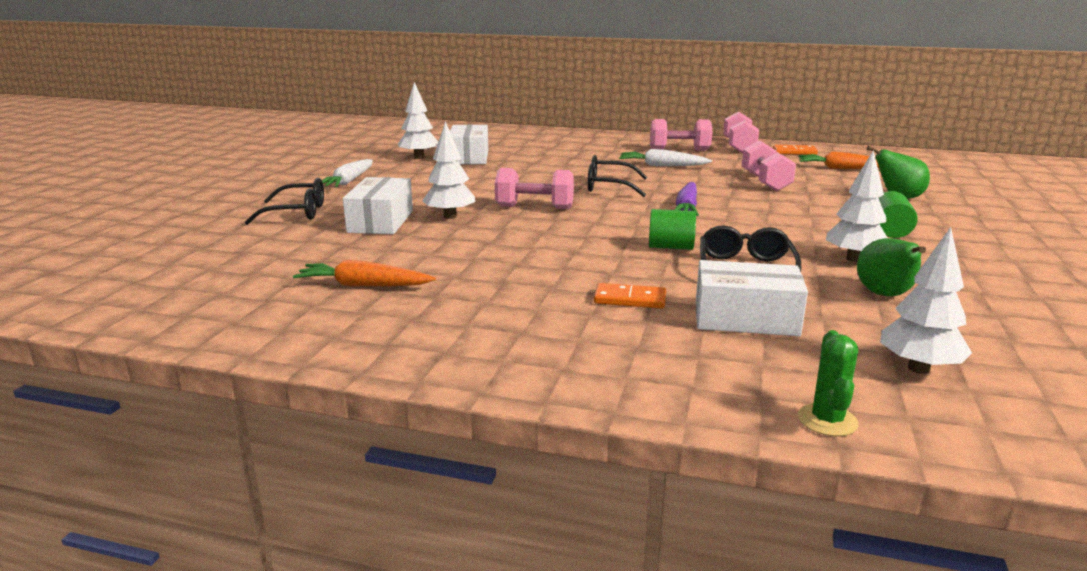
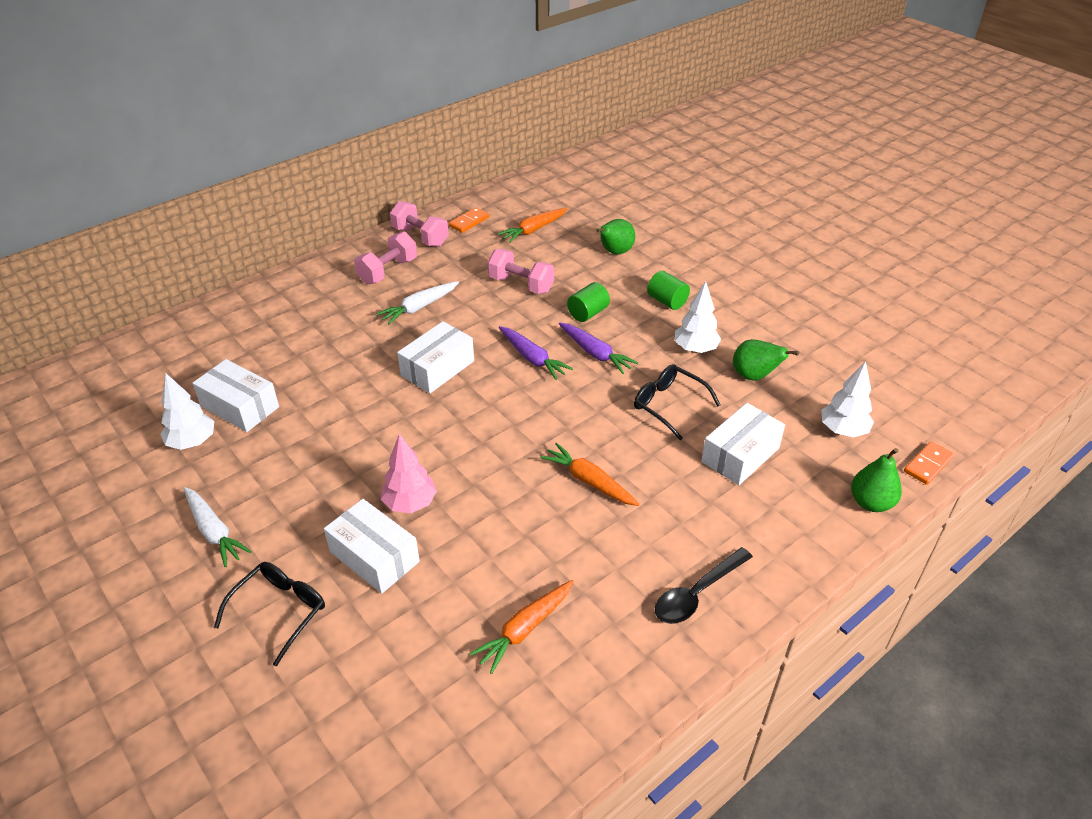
camera: 55 degrees left, 20 degrees up
(450, 216) = (410, 503): white tree -> pink tree
(502, 347) = (696, 594): none -> black spoon
(534, 207) = (443, 439): pink dumbbell -> none
(577, 263) = (589, 481): none -> orange carrot
(608, 186) = (437, 368): black glasses -> white box
(630, 299) = (672, 490): orange domino -> orange domino (928, 465)
(670, 247) = (602, 416): green cylinder -> green cylinder (588, 313)
(745, 225) = (595, 353): none -> purple carrot
(827, 420) = (871, 503): green cactus -> green pear

